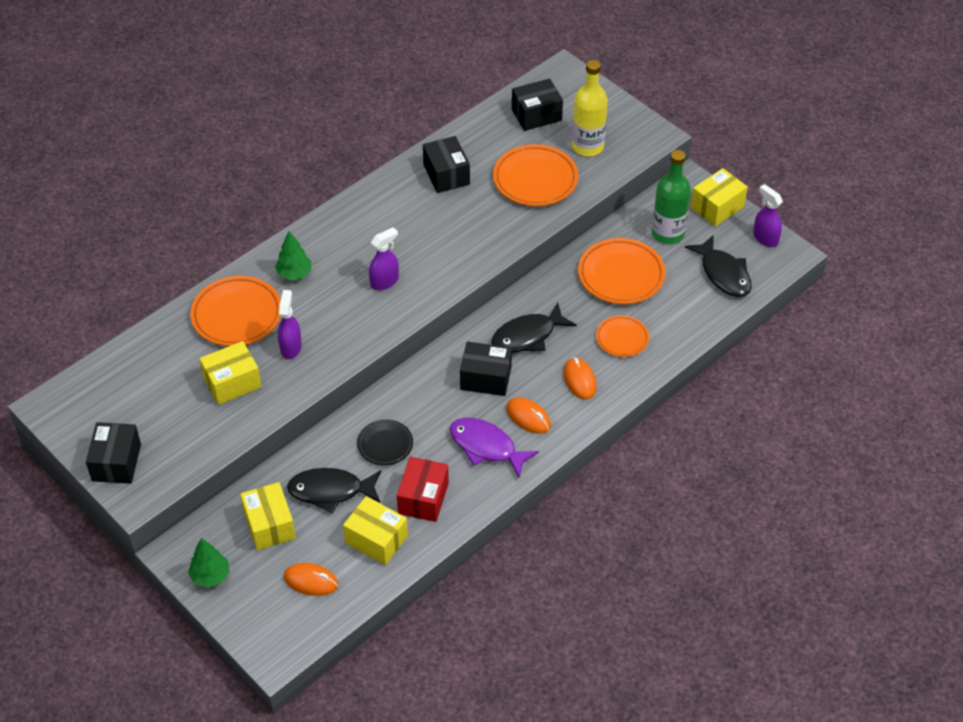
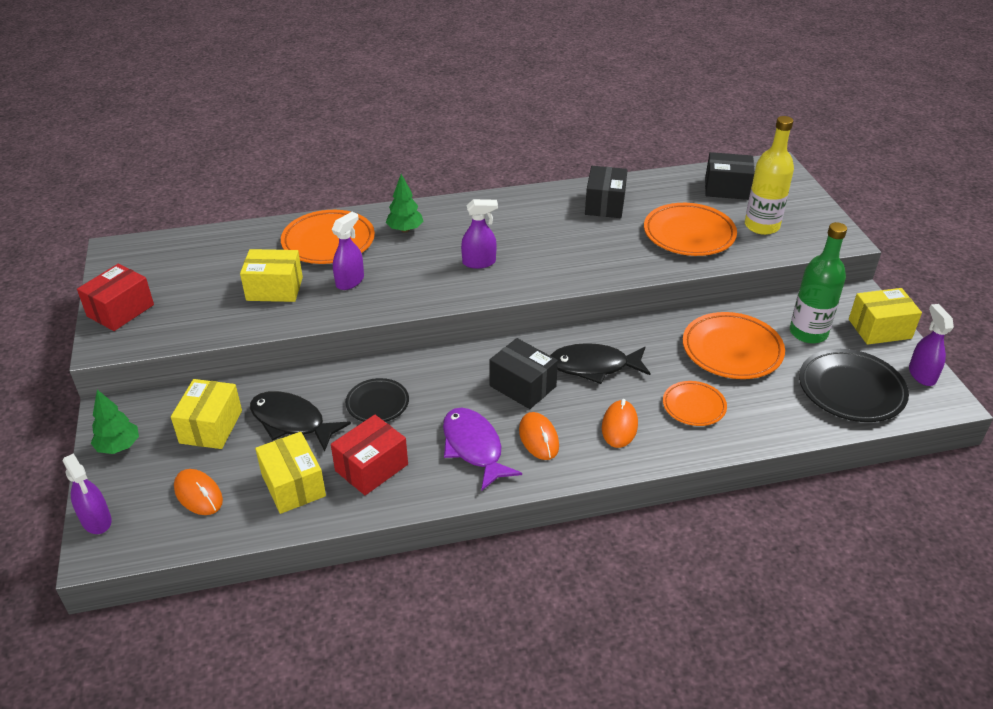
camera: 30 degrees right, 10 degrees down
(116, 462) = (120, 310): black box -> red box
(252, 637) = (96, 521): none -> purple spray bottle
(723, 274) = (851, 390): black fish -> black plate

